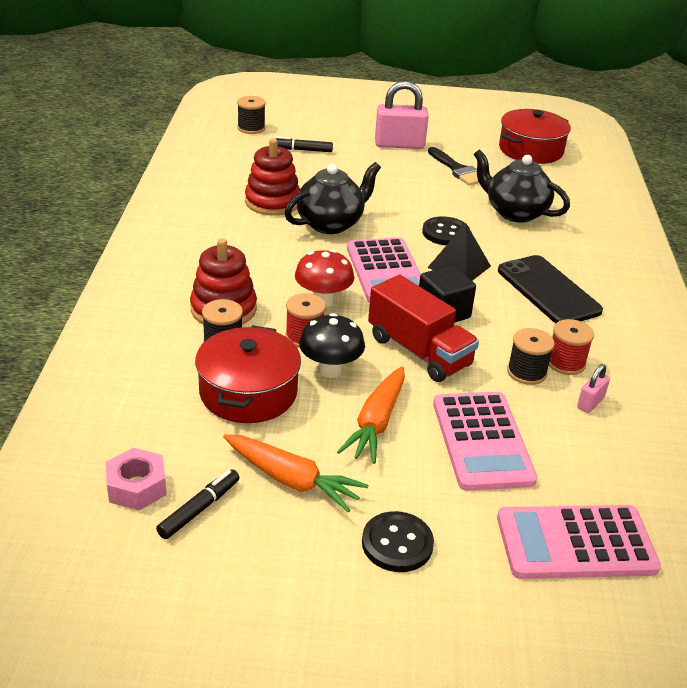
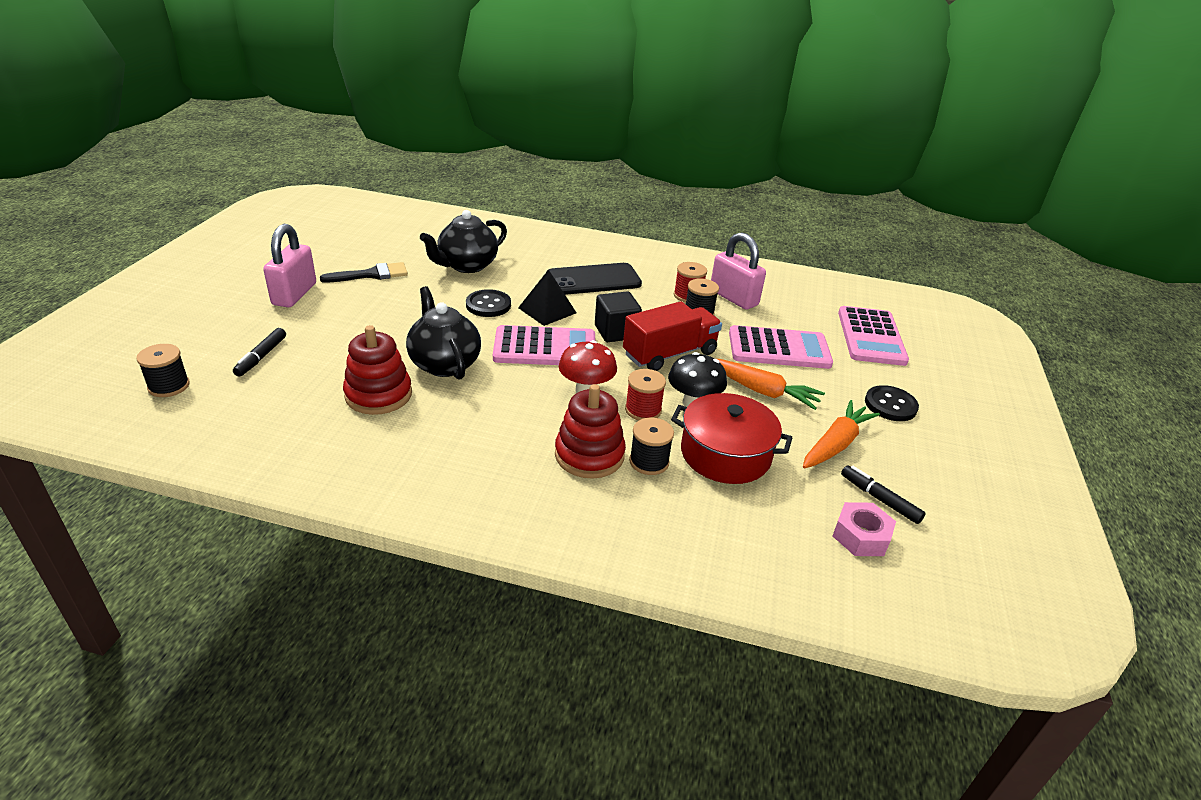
camera: 80 degrees left, 0 degrees up
(531, 150) = (355, 232): red pot -> none
(590, 403) = (733, 298): pink padlock -> pink padlock, size x2.05

